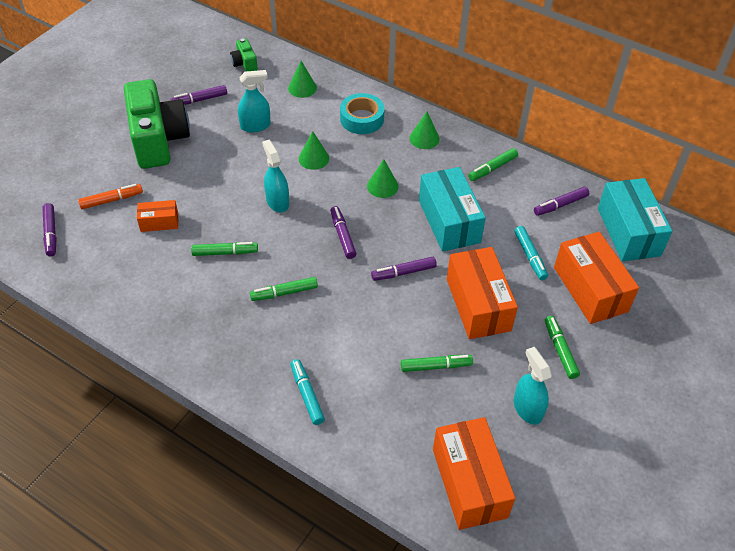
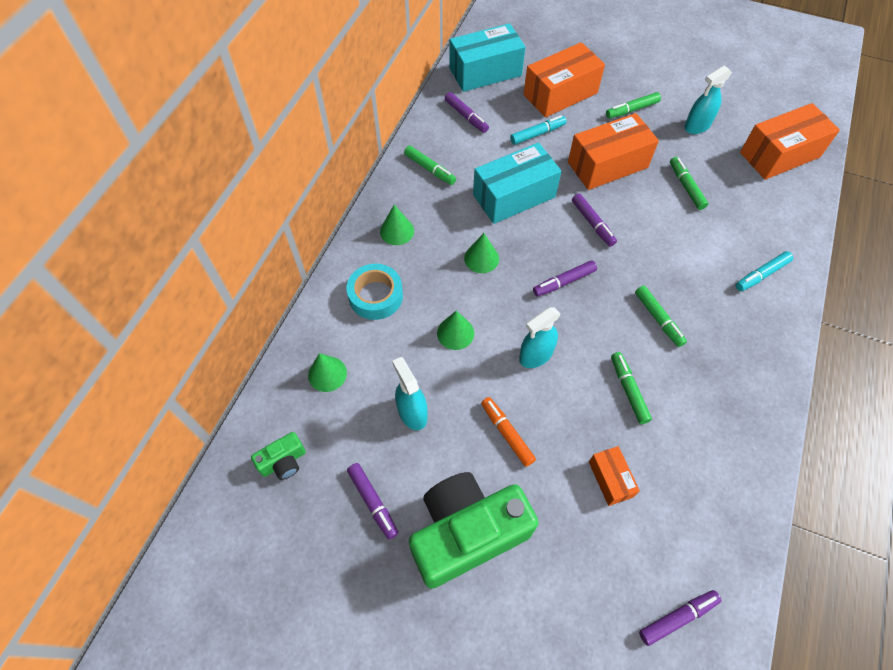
camera: 100 degrees left, 10 degrees up
(112, 200) = (594, 556): orange marker -> orange marker (507, 433)

